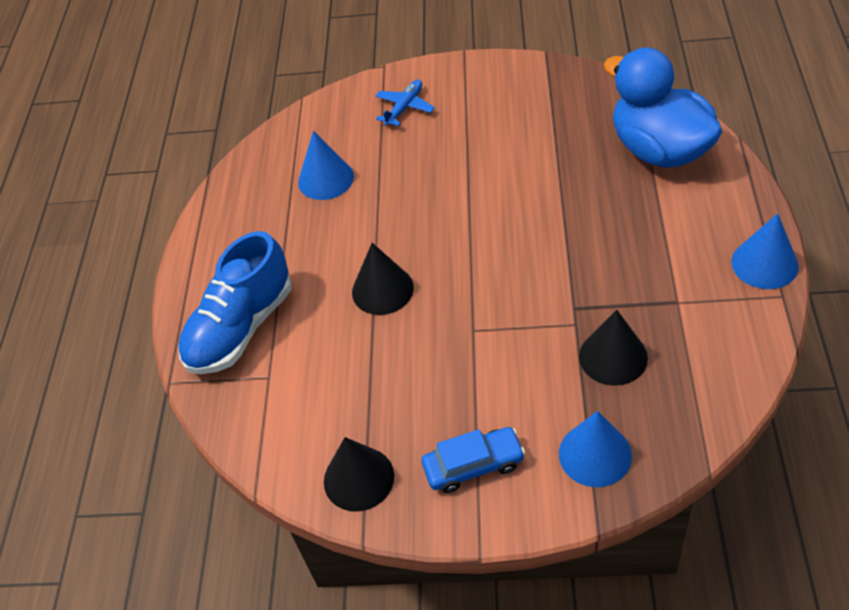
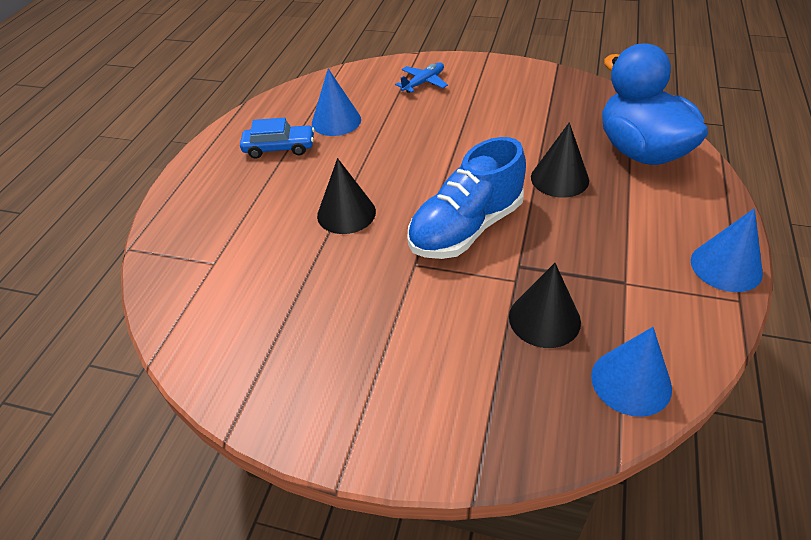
camera: 10 degrees right, 5 degrees down
(241, 328) = (211, 218): blue shoe -> blue shoe (466, 228)
(358, 478) = (250, 374): black cone -> black cone (559, 178)
(473, 465) = (366, 390): blue car -> blue car (279, 148)
(595, 454) = (496, 411): blue cone -> blue cone (631, 381)

